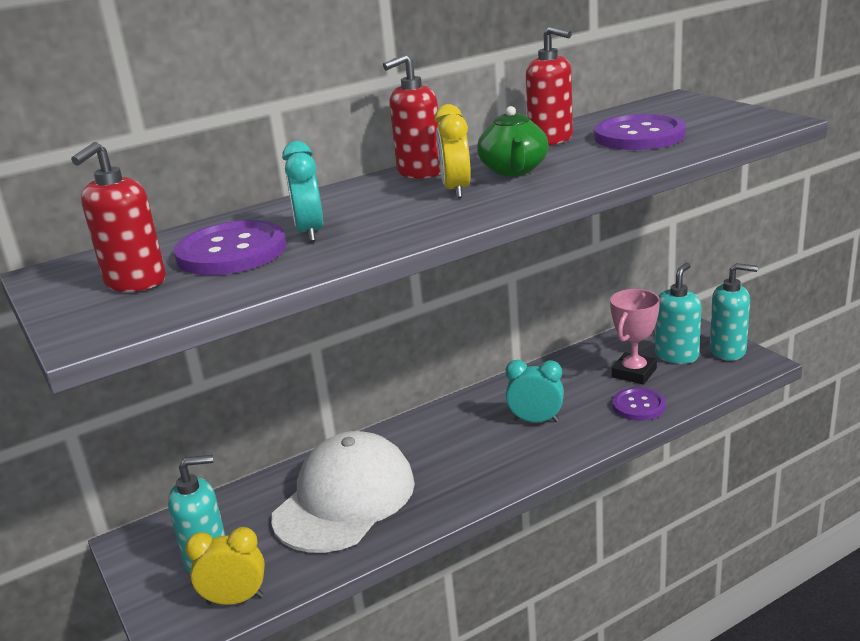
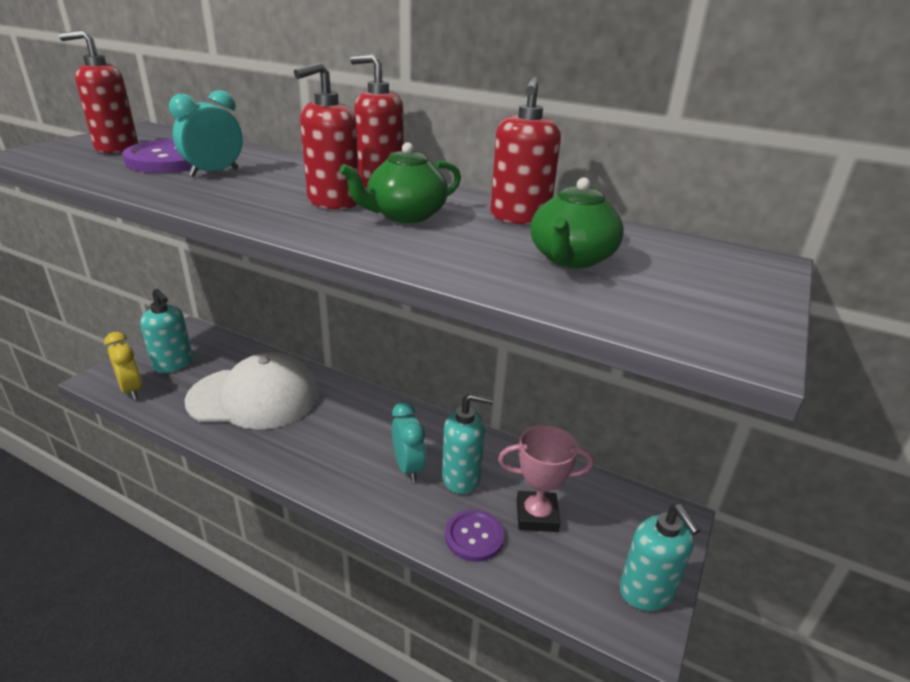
camera: 55 degrees right, 5 degrees up
(456, 190) = (333, 202): yellow clock -> red soap dispenser
(639, 136) = (571, 258): purple button -> green teapot
(676, 355) = (599, 543): turquoise soap dispenser -> turquoise soap dispenser (461, 478)

